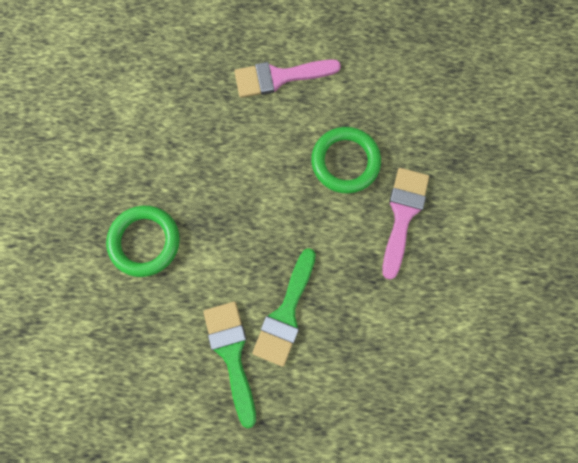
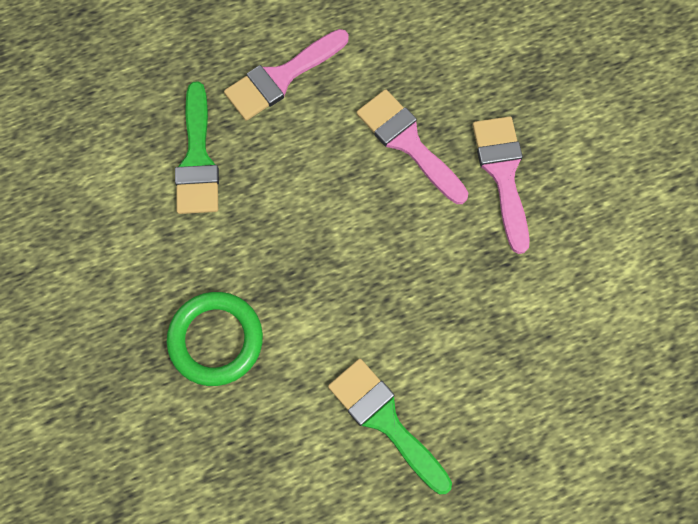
camera: 25 degrees left, 5 degrees down
(286, 313) = (425, 345): green brush -> green brush (197, 159)
(345, 162) = (407, 142): green ring -> pink brush

